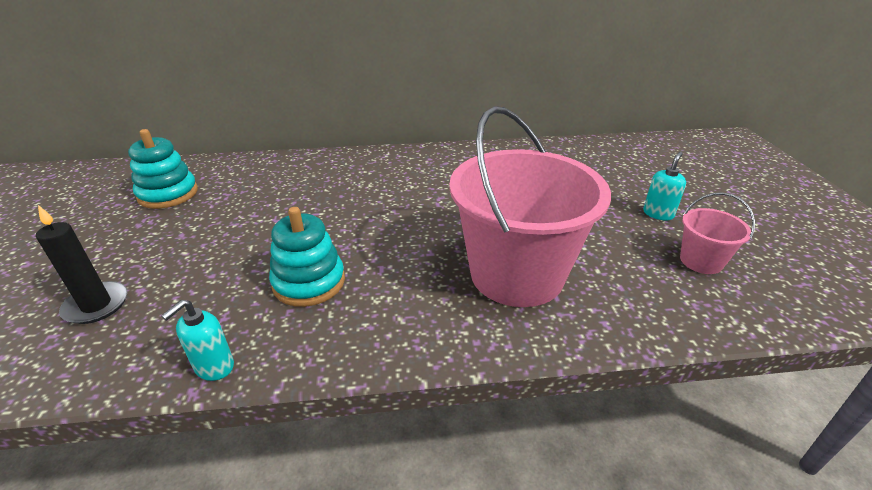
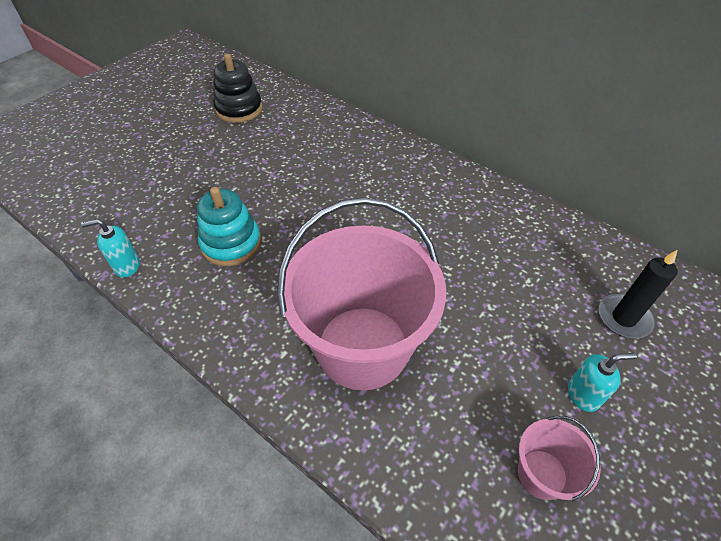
camera: 45 degrees right, 15 degrees up
(96, 305) = (125, 179): black candle -> black candle (623, 318)
(168, 194) = (239, 109): turquoise stacking toy -> black stacking toy

